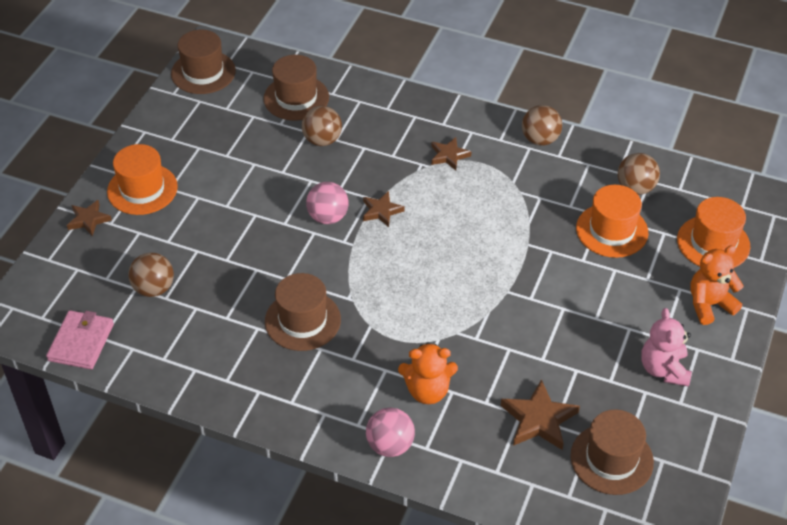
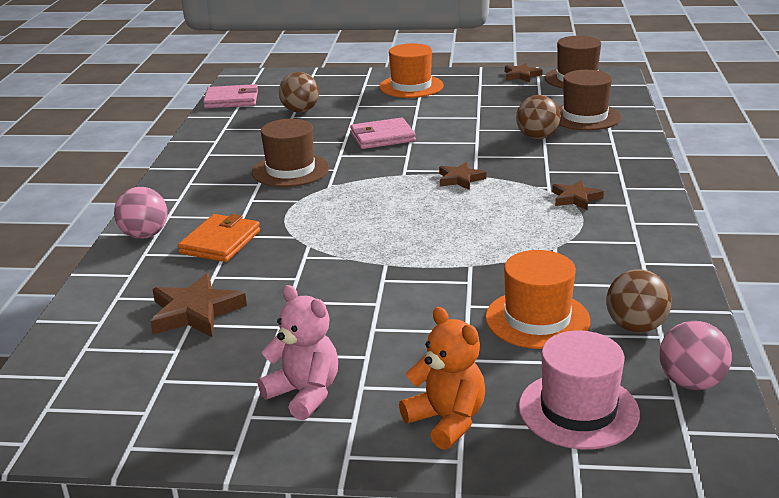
camera: 75 degrees right, 20 degrees down
(88, 220) = (363, 77): brown star -> brown star (521, 75)
(262, 240) = (382, 137): none -> pink wallet
(328, 217) = (432, 157): pink ball -> pink ball (691, 383)
(427, 391) = (220, 242): orange teddy bear -> orange wallet
(540, 139) = (659, 246): brown ball -> none
(611, 459) = (143, 371): brown hat -> none
(664, 369) = (304, 394): pink teddy bear -> pink teddy bear turned 60 degrees clockwise
(713, 243) = (578, 410): orange hat -> pink hat

